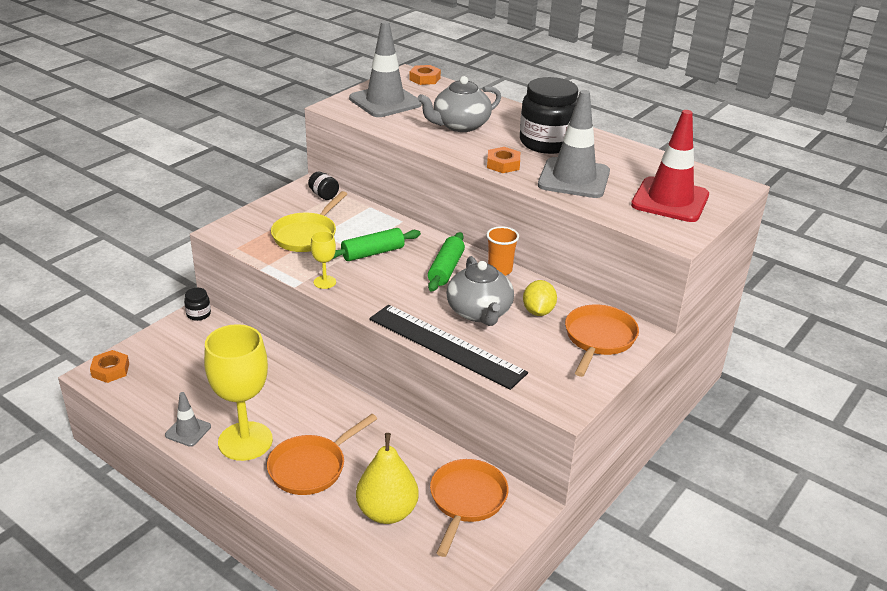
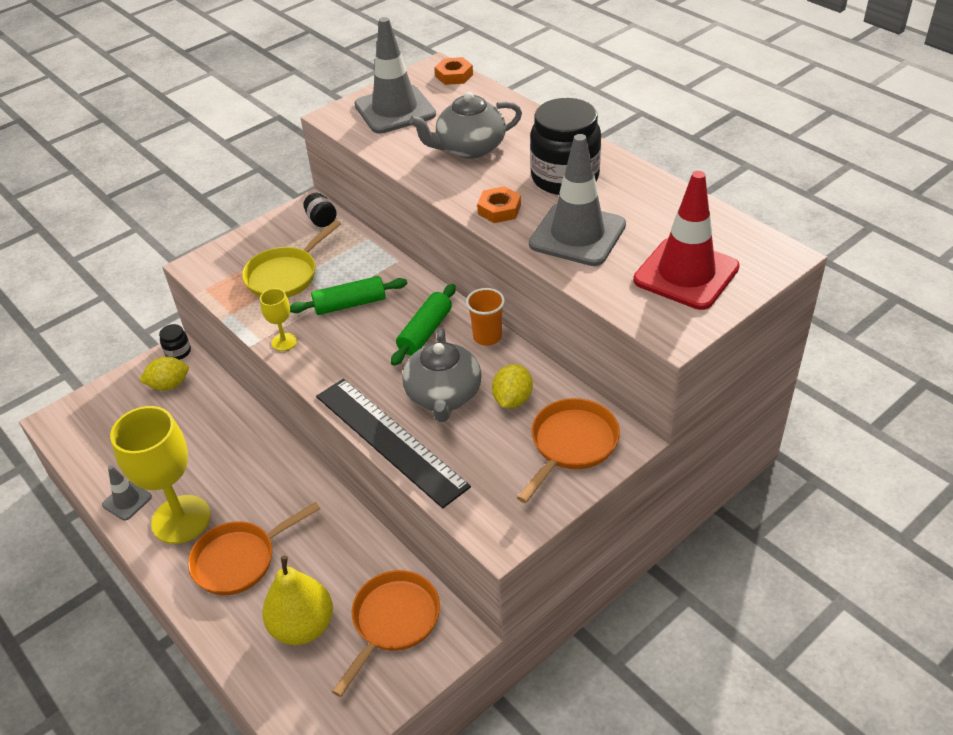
camera: 15 degrees right, 10 degrees up
(110, 370) = (71, 417): orange nut -> none
(198, 340) = (169, 385): none -> yellow lemon

